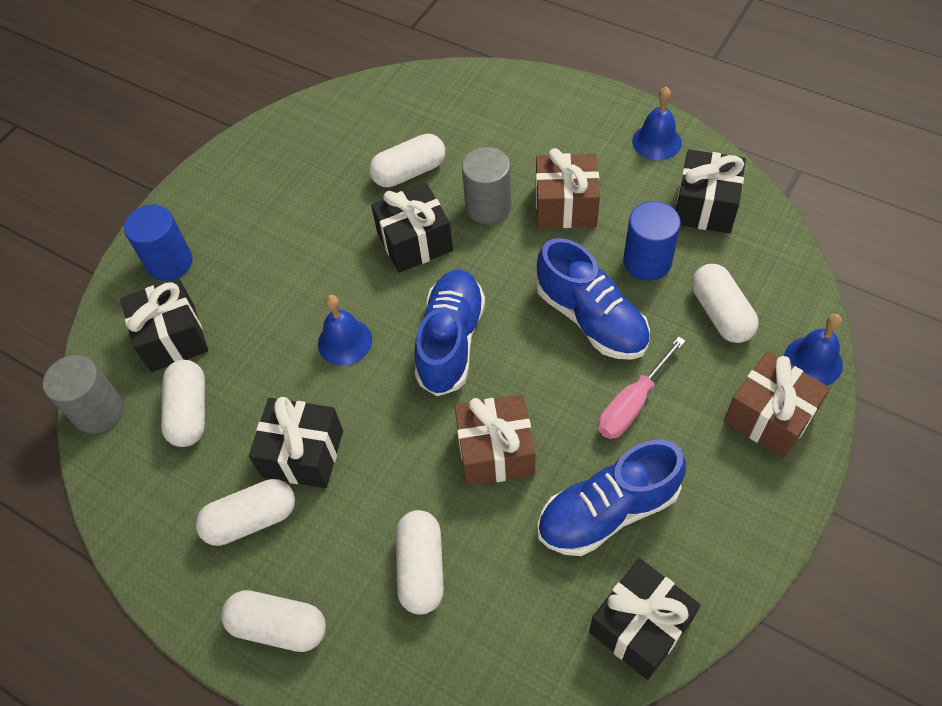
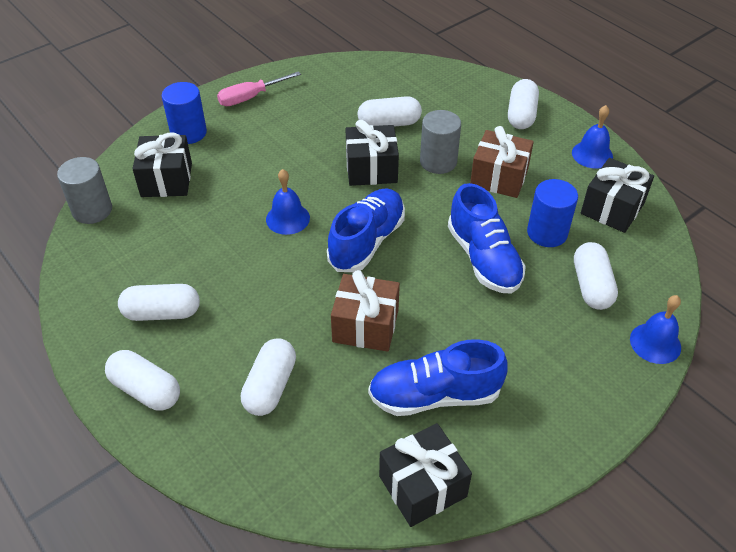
camera: 15 degrees right, 10 degrees down
(190, 412) = (154, 230): white capsule -> white capsule (521, 115)
(303, 454) = (221, 282): black gift -> none
(632, 403) = (490, 327): pink screwdriver -> pink screwdriver (250, 97)
(769, 417) = (600, 371): brown gift -> none

